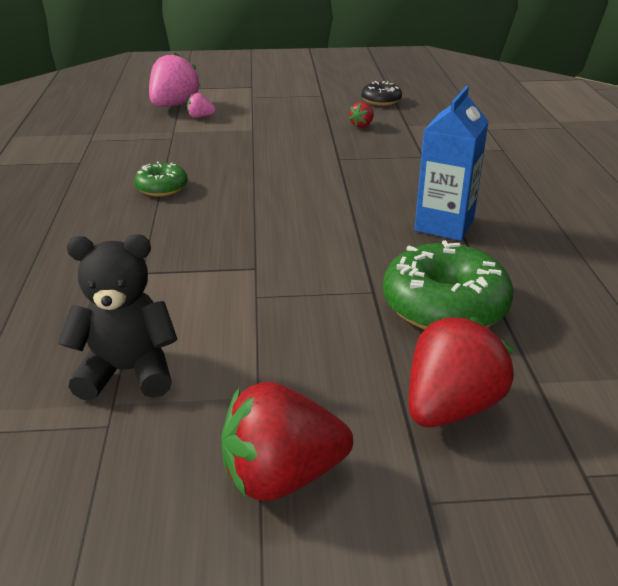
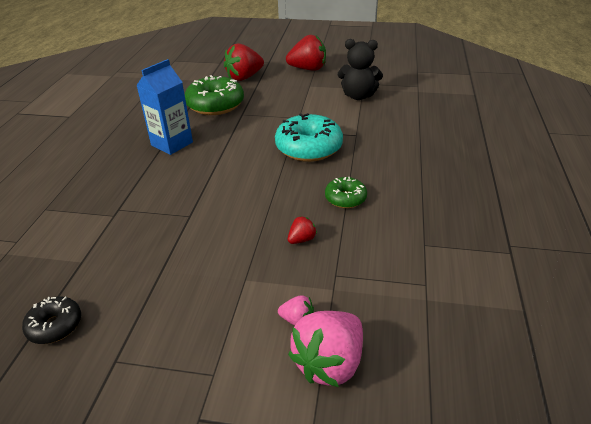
camera: 165 degrees left, 5 degrees up
(222, 241) = (309, 148): none -> turquoise donut
(362, 125) = (127, 267): red strawberry -> red strawberry (301, 239)

